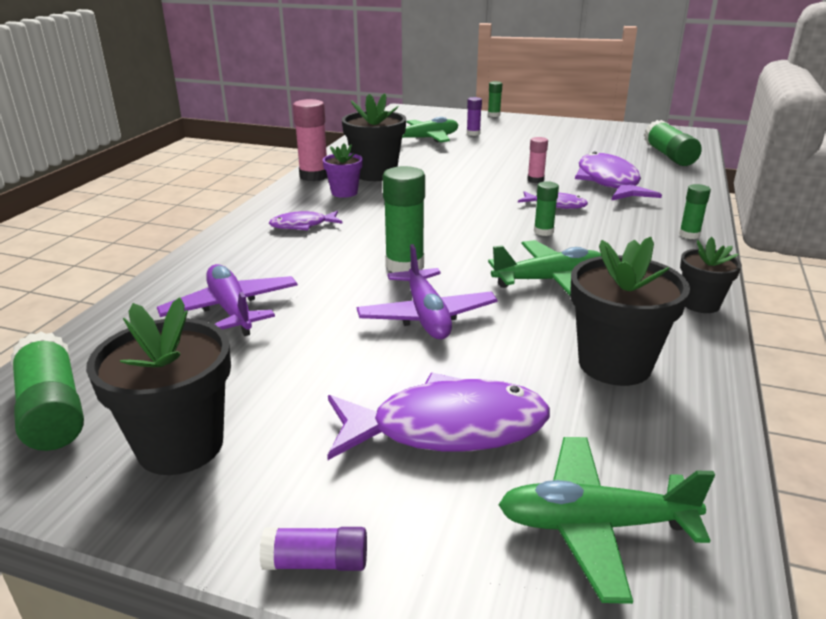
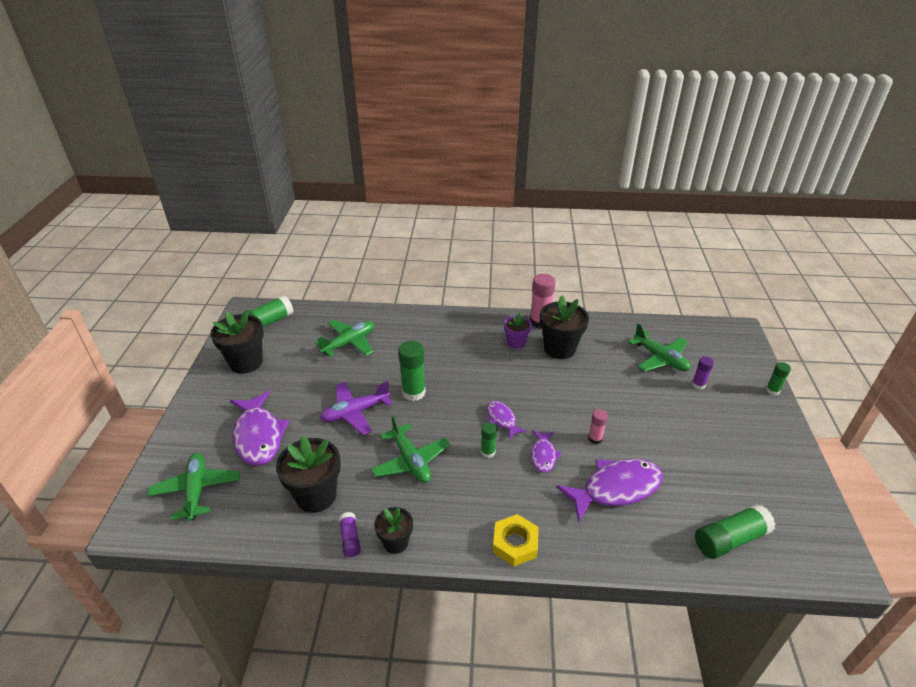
camera: 75 degrees right, 10 degrees up
(232, 309) = (349, 343): purple plane -> green plane
(302, 225) = (455, 338): purple fish -> purple fish (502, 419)
(316, 562) = (184, 414): purple glue stick -> purple glue stick (350, 539)
(689, 235) = (515, 543): green glue stick -> yellow nut

